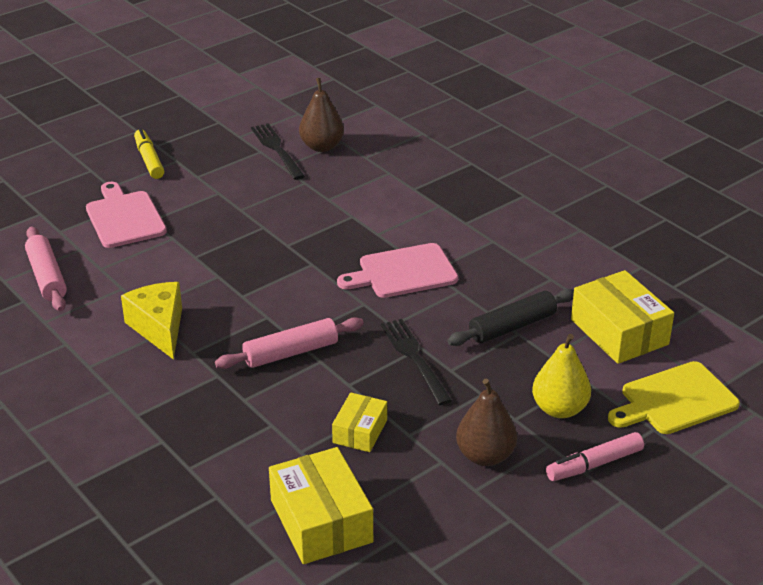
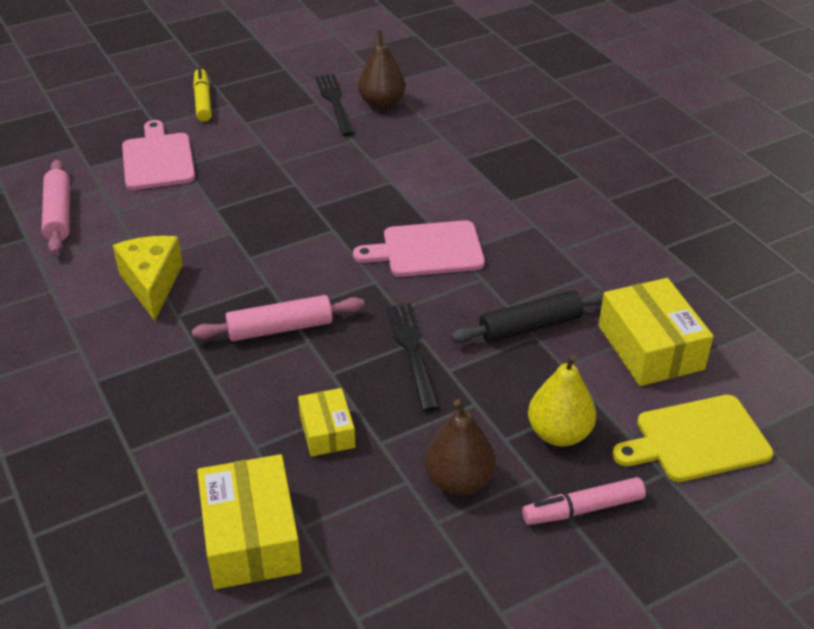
camera: 10 degrees right, 5 degrees up
(360, 431) = (327, 431): yellow box -> yellow box turned 45 degrees counterclockwise

